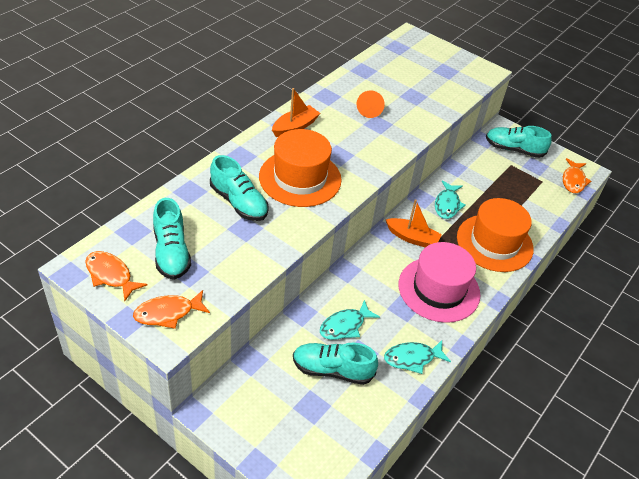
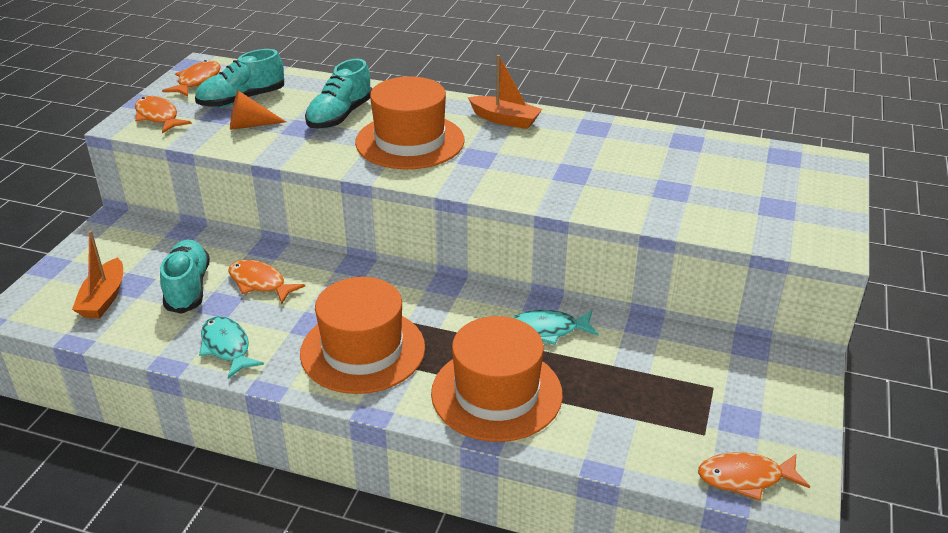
camera: 75 degrees right, 10 degrees down
(345, 326) = (260, 283): turquoise fish -> orange fish
(369, 109) = (598, 161): orange cone -> orange cone (250, 125)
(412, 238) = (450, 309): orange boat -> orange boat (104, 298)
(439, 289) = (363, 350): pink hat -> orange hat
(514, 149) = (759, 385): turquoise shoe -> none

